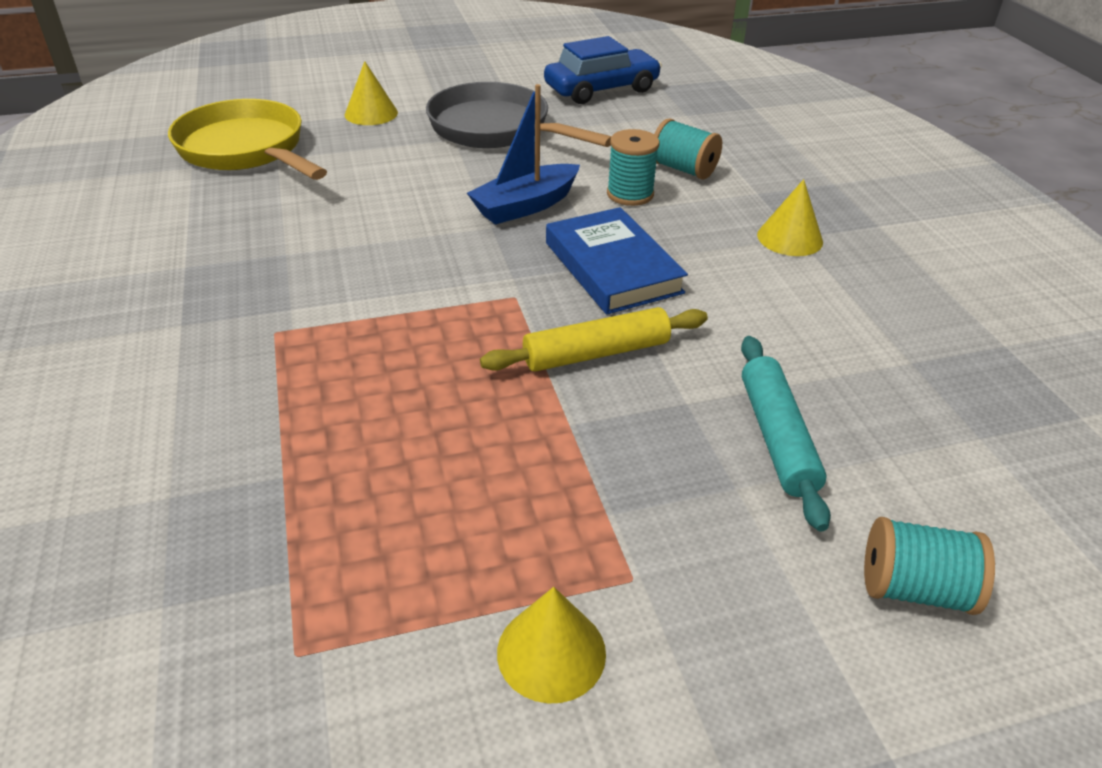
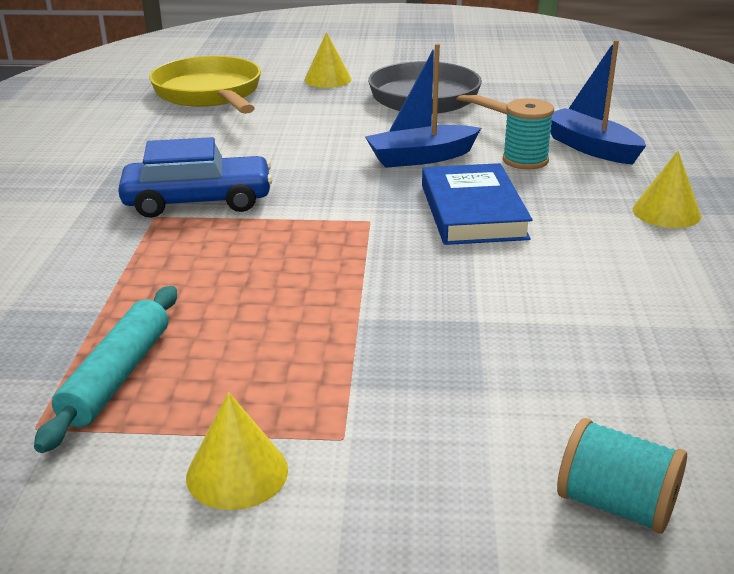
camera: 20 degrees right, 10 degrees down
(596, 353) = (416, 271): yellow rolling pin -> none
(601, 89) = (548, 81): blue car -> blue car (198, 201)
(683, 169) = (590, 148): turquoise spool -> blue boat
(777, 437) = (550, 361): turquoise rolling pin -> turquoise rolling pin (117, 376)

